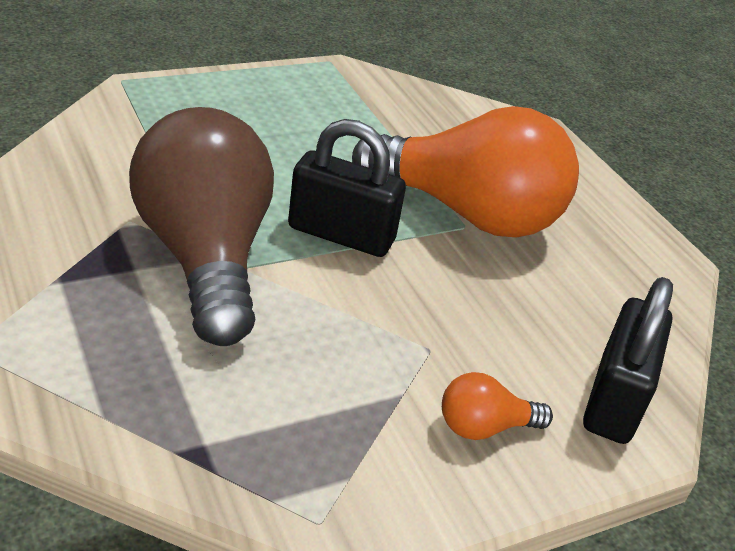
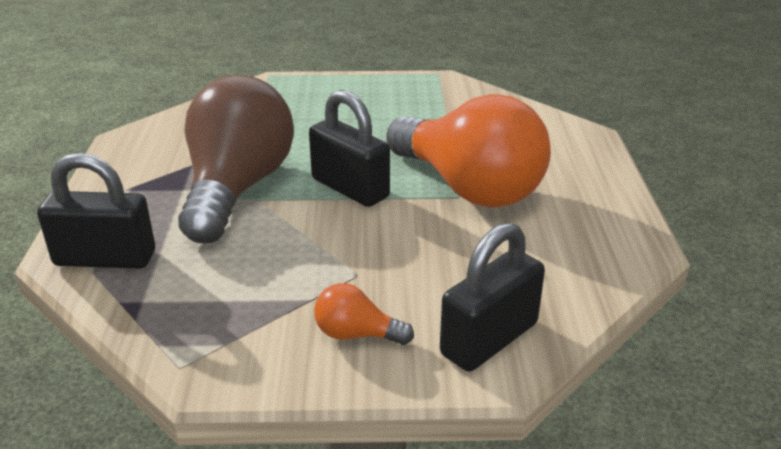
camera: 30 degrees right, 5 degrees down
(106, 392) = (105, 258): none -> black padlock

